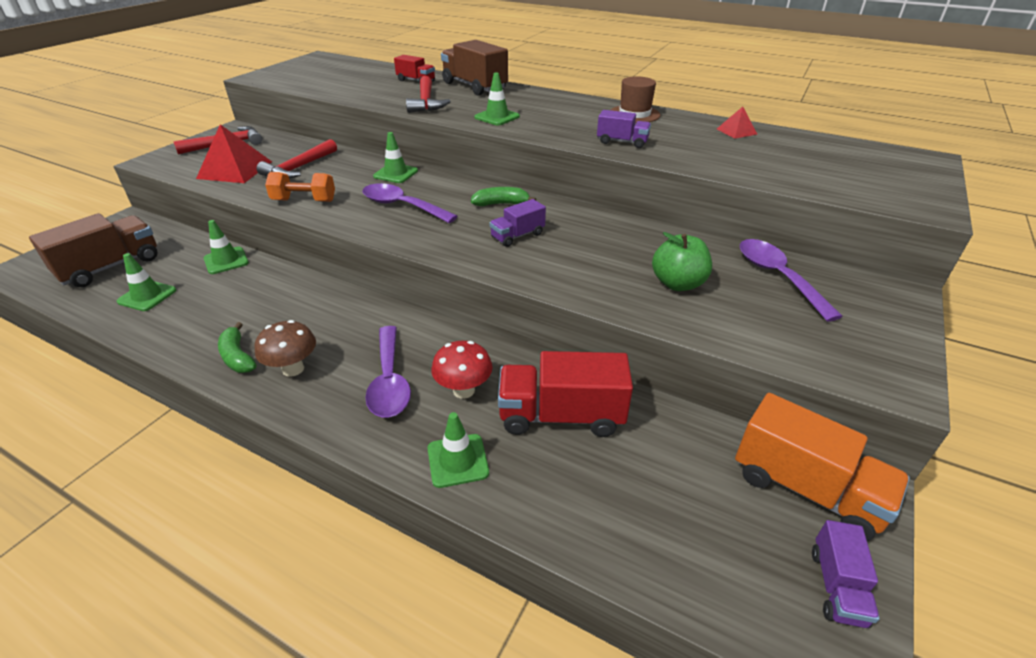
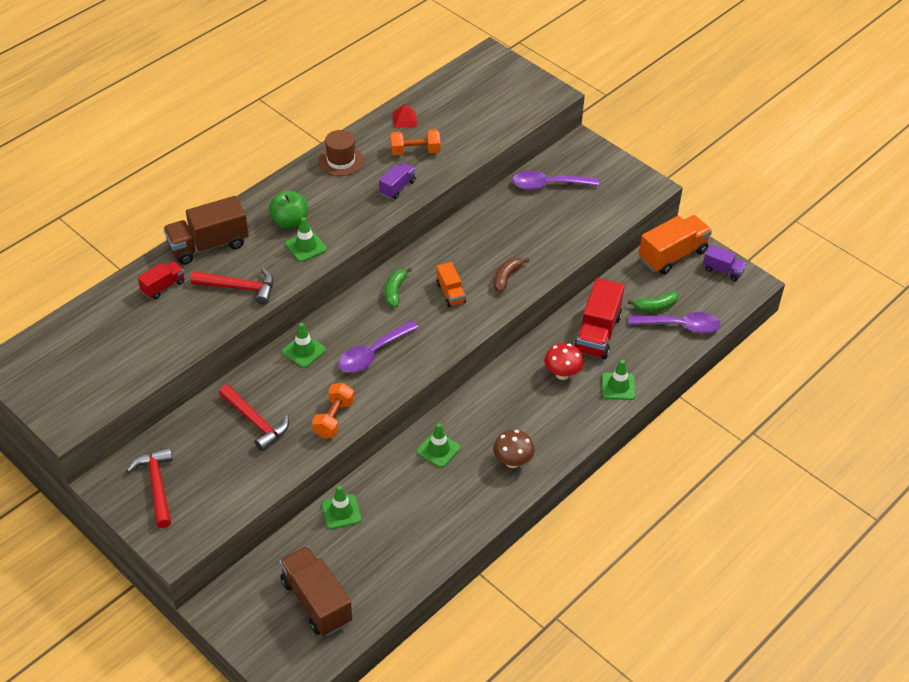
camera: 75 degrees left, 10 degrees up
(147, 296) = (381, 564): green traffic cone -> green traffic cone (438, 449)
(235, 170) = (236, 473): red pyramid -> none
(237, 357) = (488, 494): green banana -> green banana (655, 306)
(389, 381) = (542, 410): purple spoon -> purple spoon (680, 326)
(517, 236) = (450, 293): purple truck -> orange truck
(569, 270) = (506, 277): none -> brown banana
(678, 284) = (540, 231): green apple -> green apple (290, 222)
(691, 142) = (415, 151): none -> orange dumbbell

